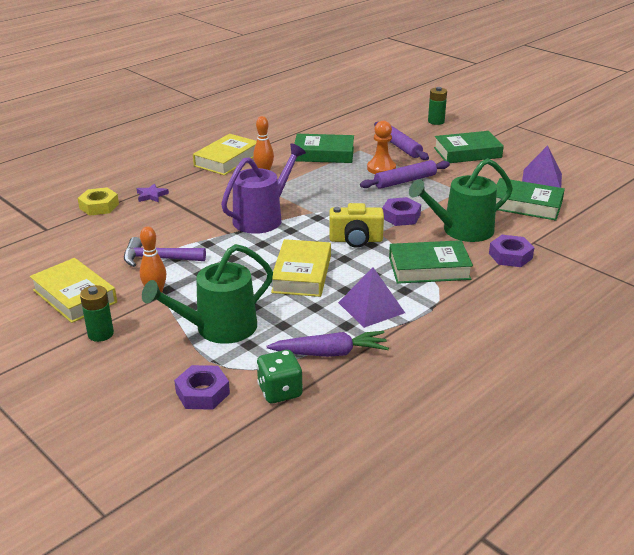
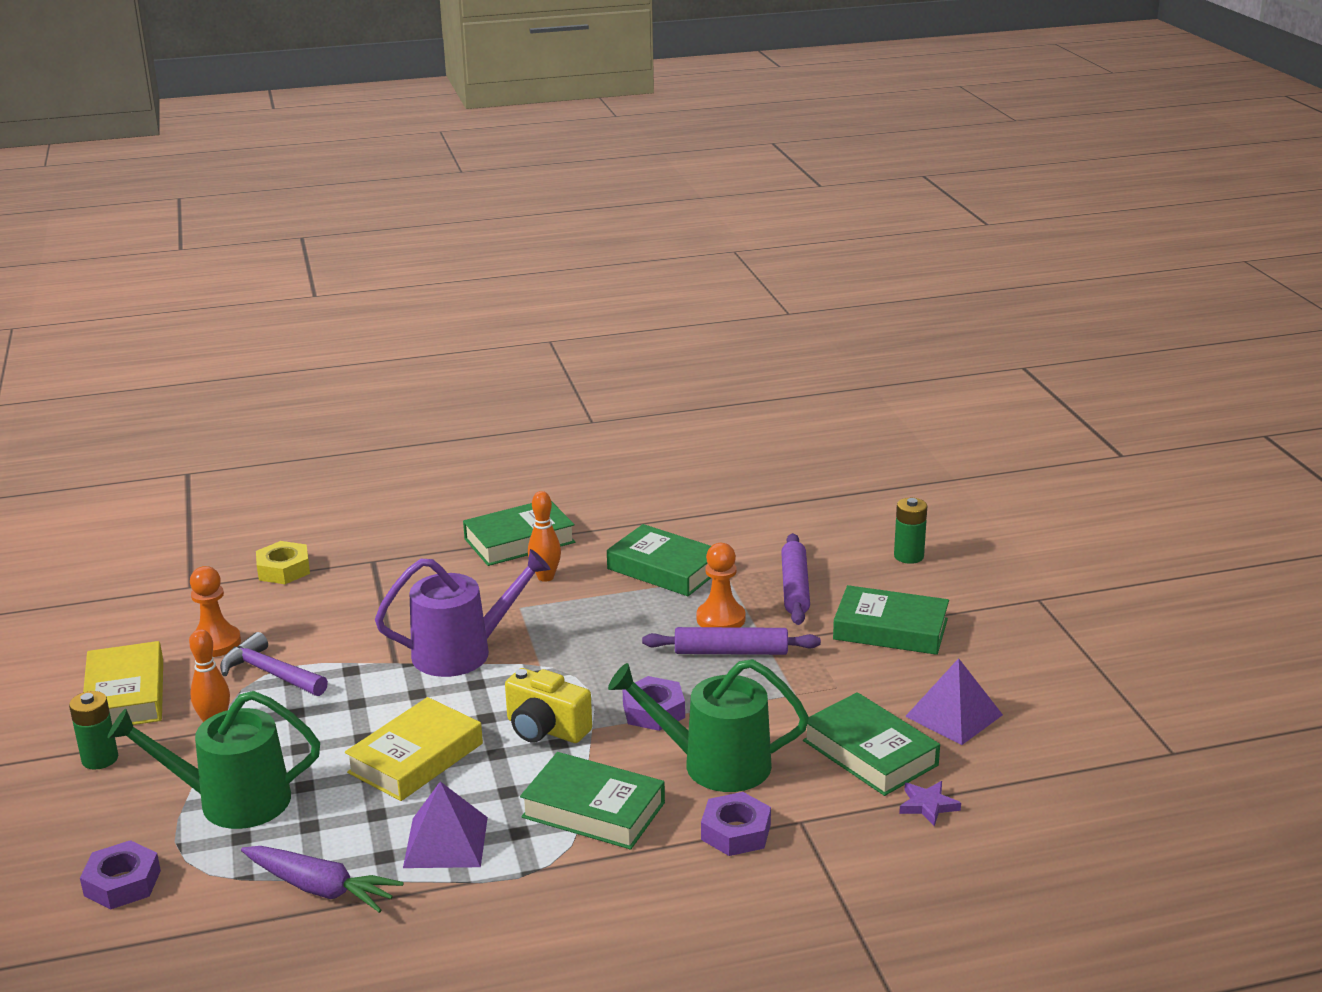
camera: 30 degrees right, 5 degrees down
(102, 253) = (215, 643): none -> orange pawn
(151, 195) = (362, 572): purple star -> purple star (928, 805)
(227, 160) = (519, 541): yellow book -> green book
(280, 391) = (205, 917): green dice -> none

